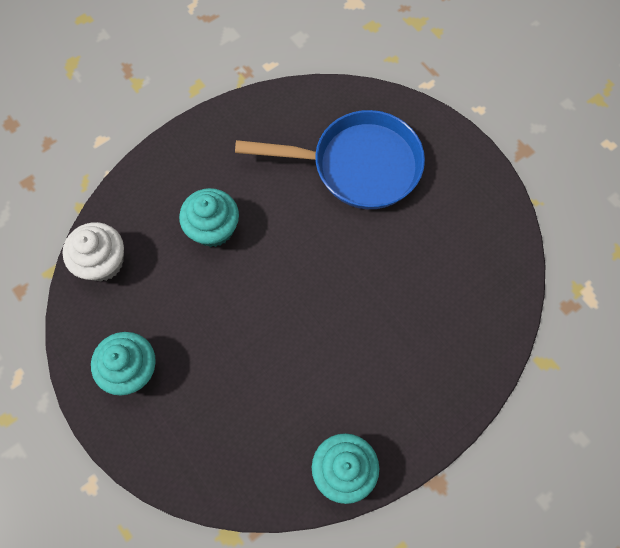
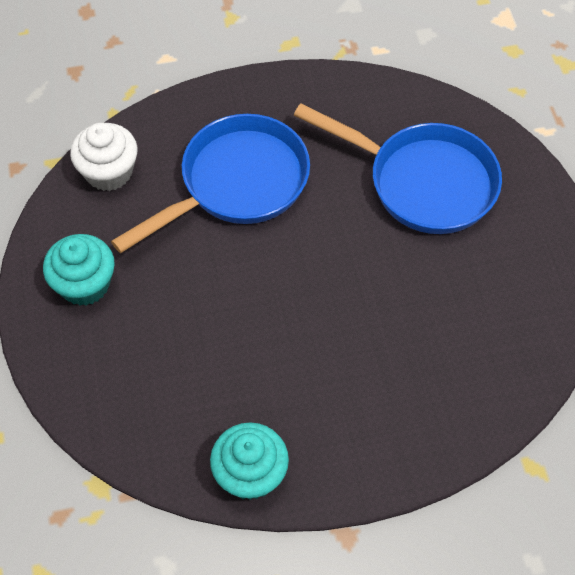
camera: 25 degrees right, 10 degrees down
(213, 228) = (236, 184): turquoise cupcake -> blue pan

